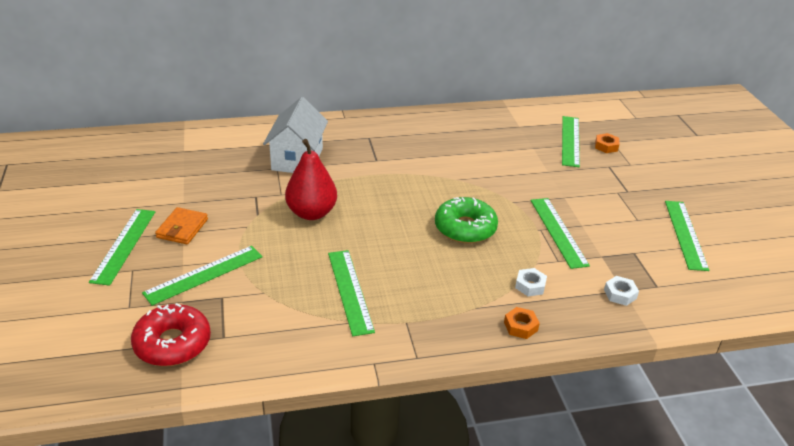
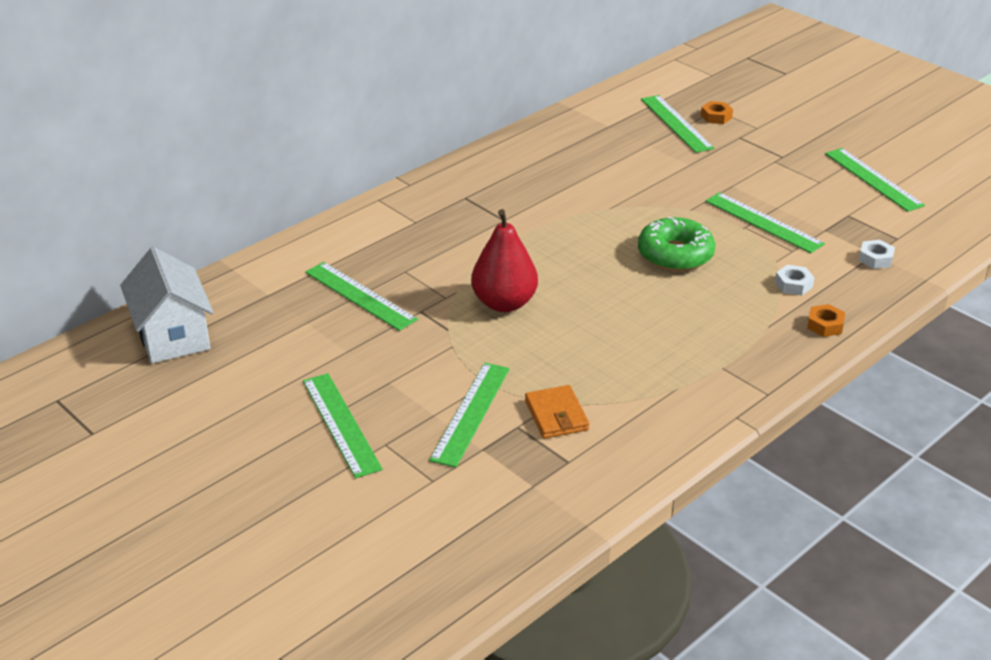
camera: 30 degrees left, 0 degrees up
(172, 343) = (526, 491): red donut -> none
(182, 228) = (384, 378): orange wallet -> orange wallet (556, 415)
(297, 159) = (416, 252): white house -> white house (173, 335)
(350, 291) = (637, 363): green ruler -> green ruler (360, 296)

